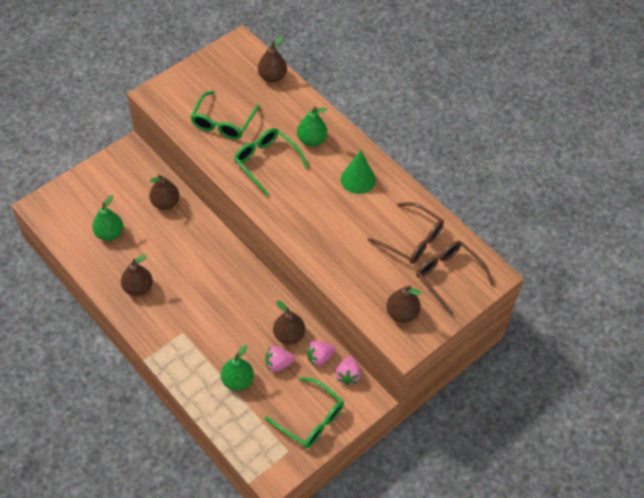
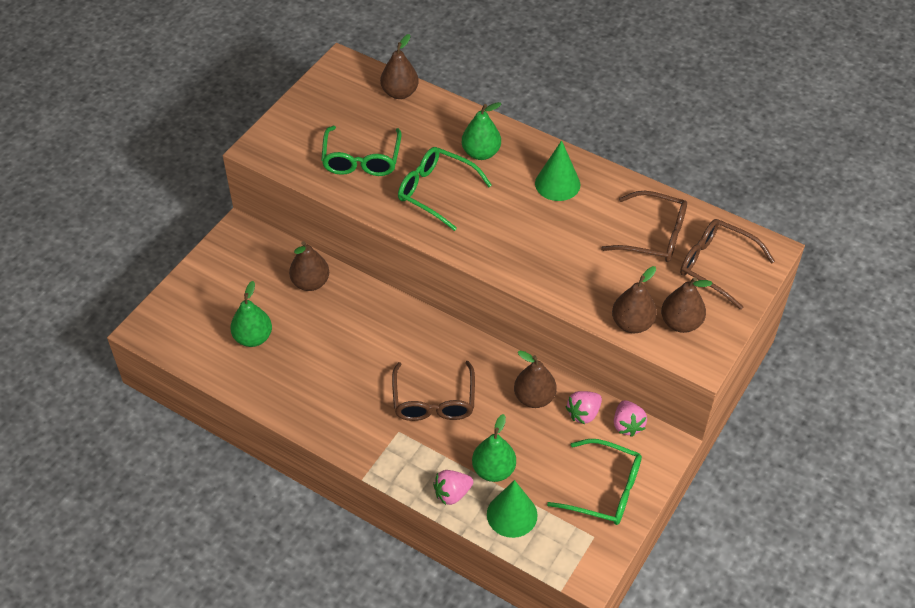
camera: 15 degrees left, 5 degrees down
(138, 288) = (318, 393): brown pear -> brown pear (632, 324)
(216, 317) = (434, 402): none -> brown glasses
(237, 417) = (512, 514): none -> green cone
(278, 364) = (536, 435): pink strawberry -> pink strawberry (452, 493)

